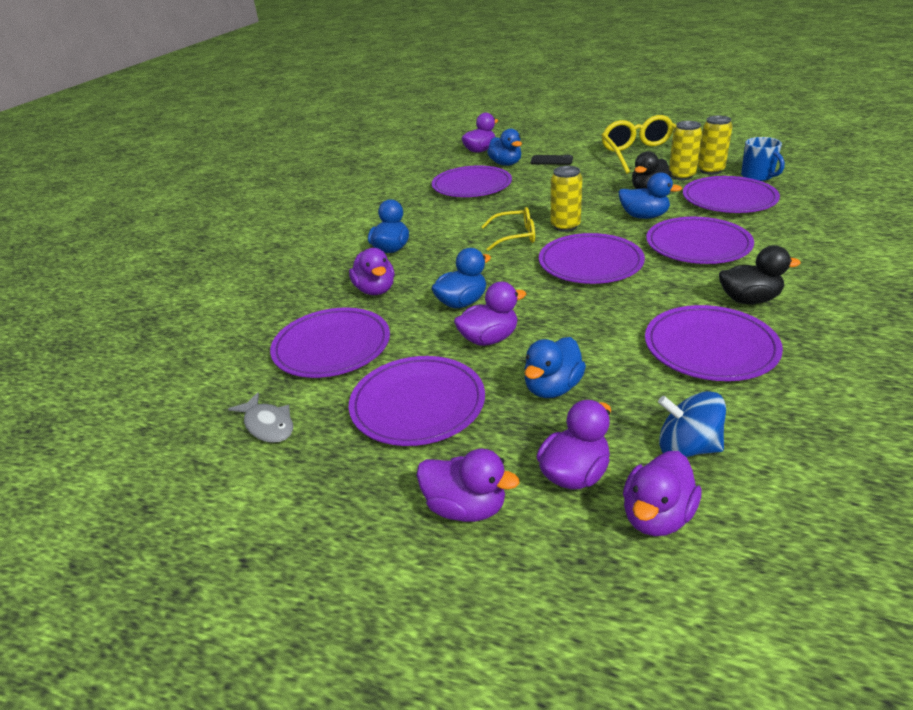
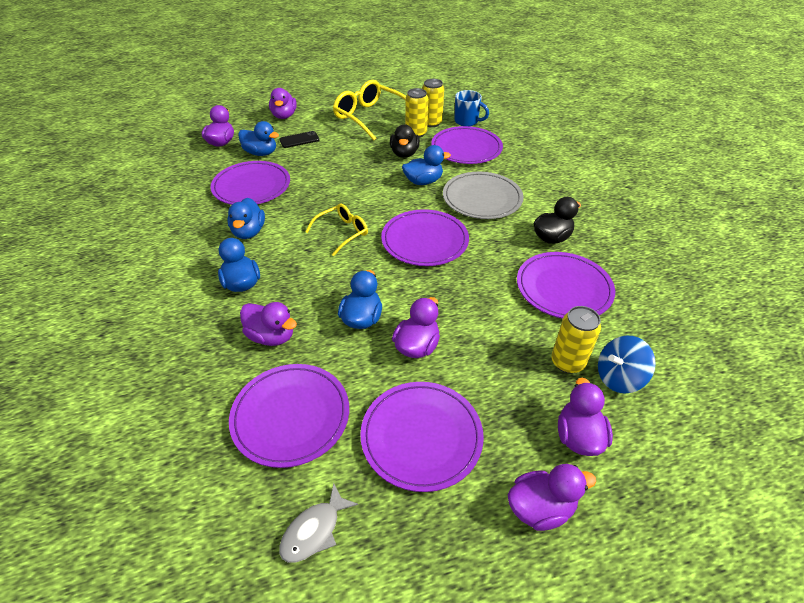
camera: 40 degrees left, 10 degrees up
(267, 425) = (314, 530): grey fish -> grey fish turned 120 degrees clockwise
(552, 388) = (501, 370): blue duck -> blue duck (249, 232)
(565, 226) = (373, 209): yellow can -> yellow can (567, 362)
(656, 516) = (648, 441): purple duck -> purple duck (284, 116)
(698, 245) = (482, 198): purple plate -> grey plate

